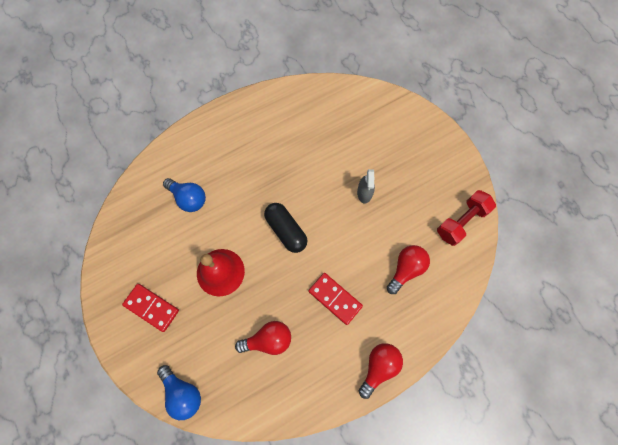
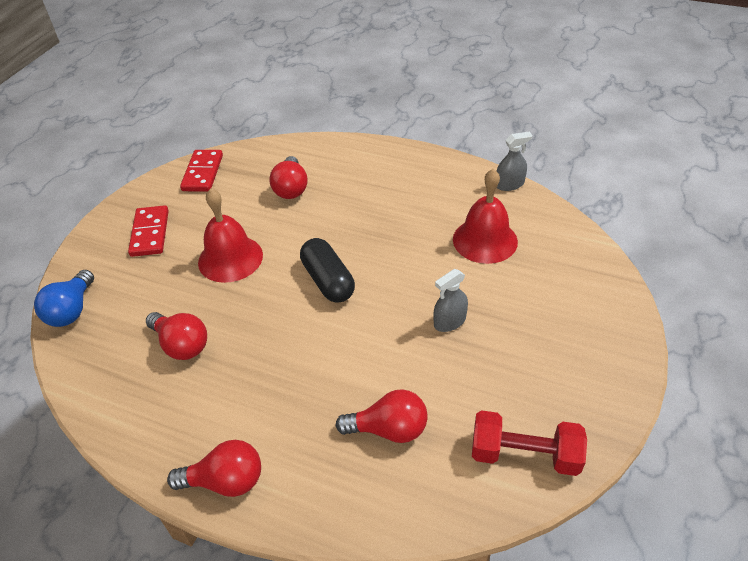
camera: 55 degrees right, 25 degrees down
(189, 198) = (291, 188): blue light bulb -> red light bulb
(286, 230) = (328, 280): black capsule -> black capsule turned 45 degrees counterclockwise
(295, 87) = (509, 184): none -> grey spray bottle
(324, 133) = (485, 240): none -> red bell
(335, 298) = (282, 376): red domino -> red domino (203, 173)

